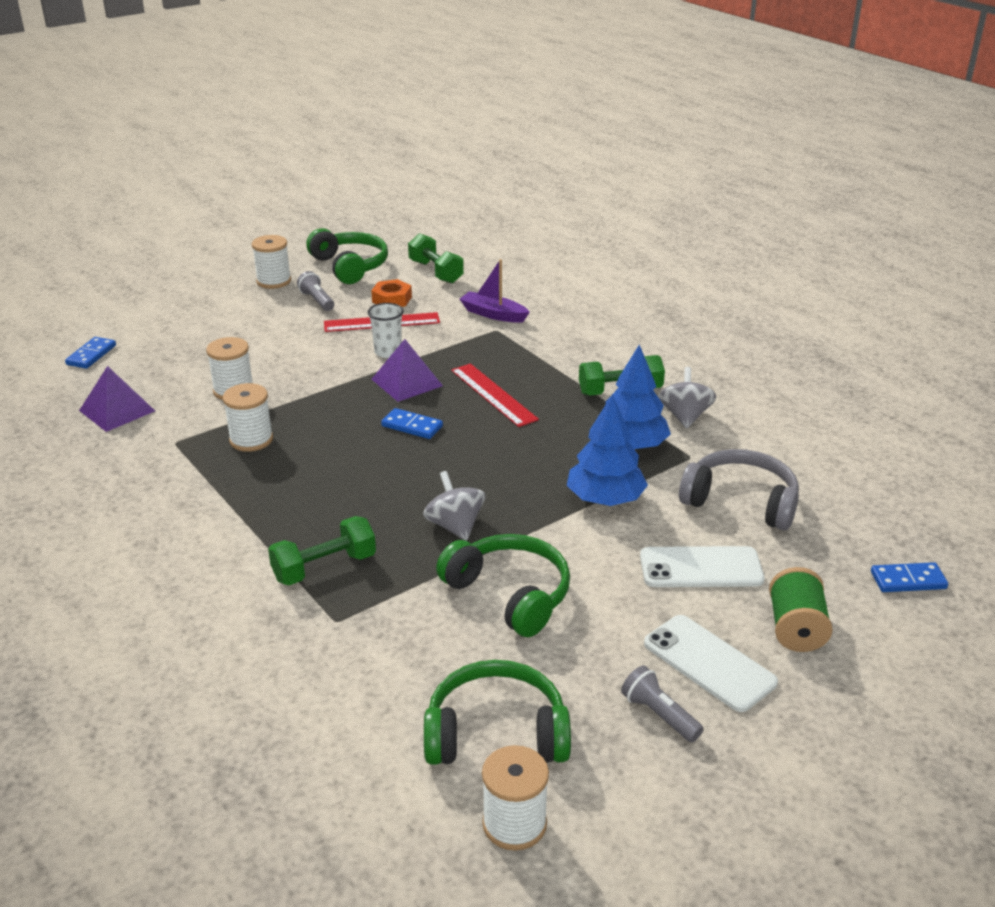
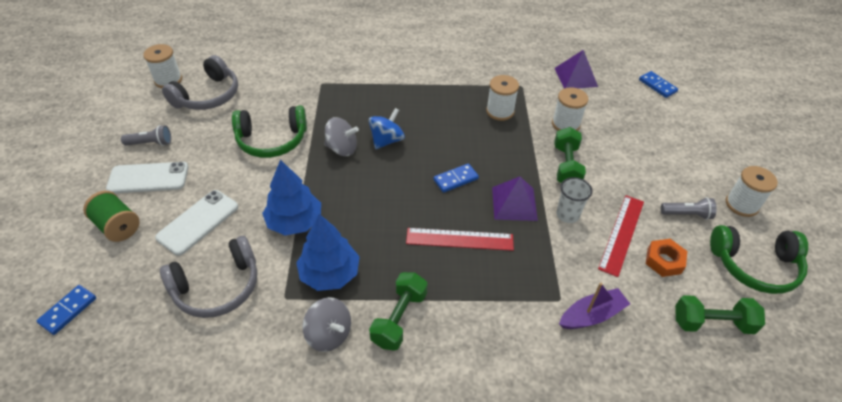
camera: 125 degrees right, 15 degrees up
(324, 567) = (360, 94): green dumbbell -> green dumbbell (566, 166)
(400, 499) = (386, 140): none -> blue spinning top
(496, 733) = (208, 96): green headphones -> grey headphones

